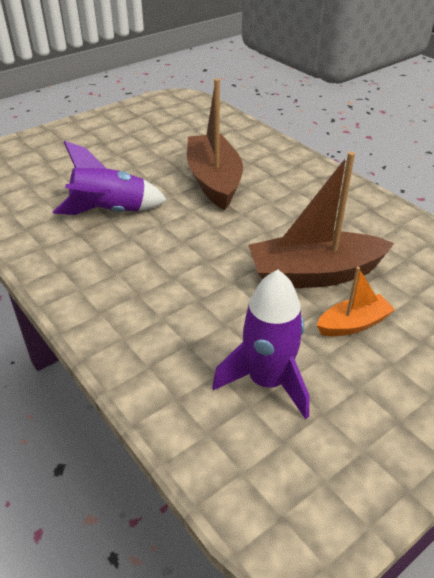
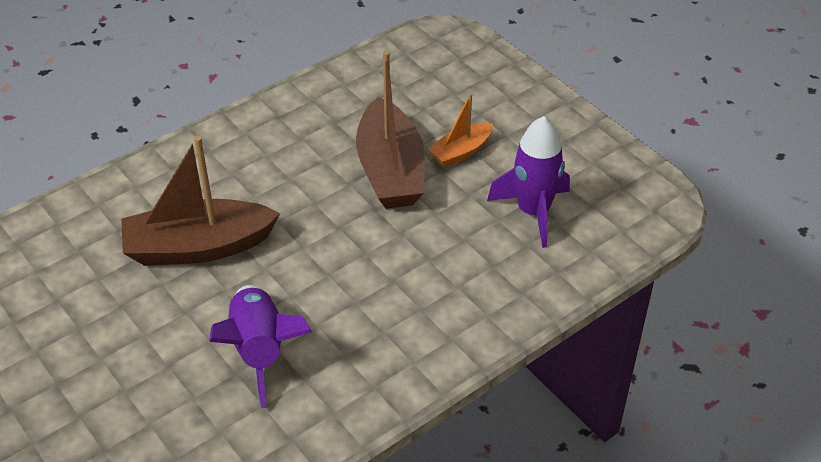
camera: 90 degrees left, 5 degrees up
(353, 324) = (461, 152): orange boat -> orange boat turned 105 degrees counterclockwise

